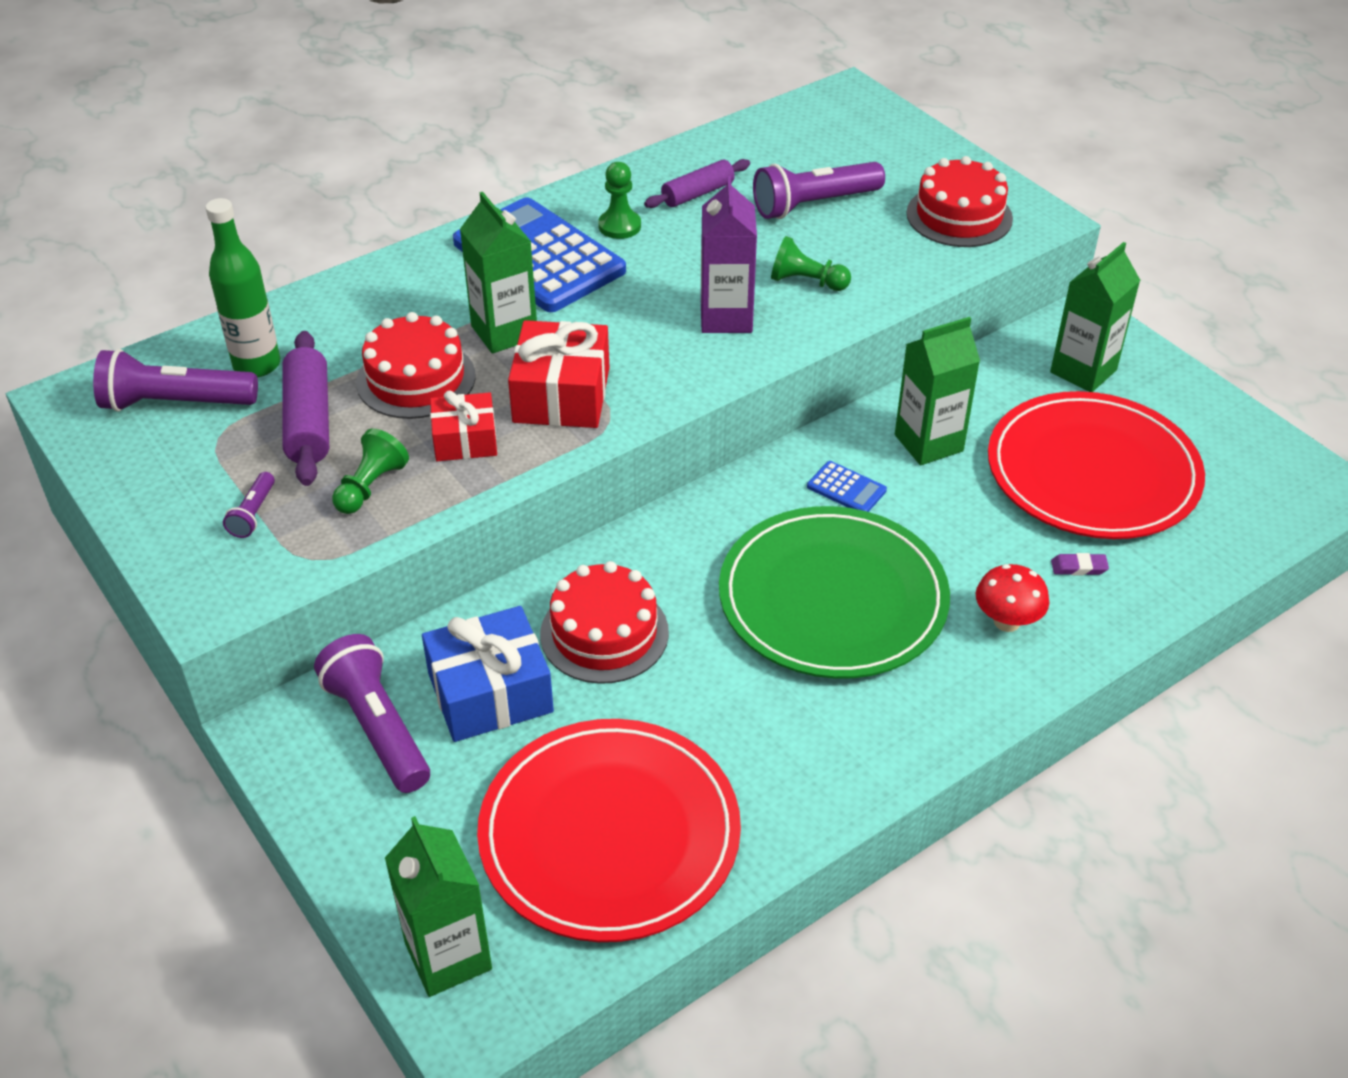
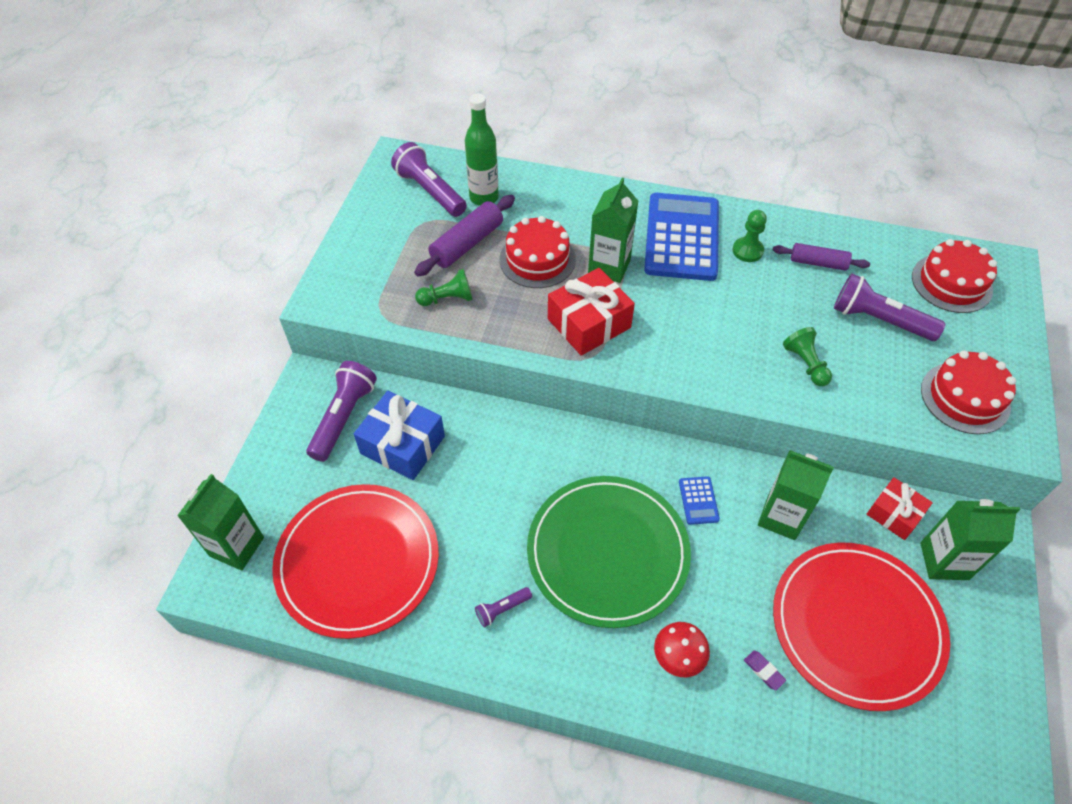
camera: 50 degrees right, 10 degrees up
(253, 514) = (389, 271): purple flashlight -> purple flashlight (502, 609)
(465, 440) = (515, 310): red gift -> red gift (894, 514)
(604, 633) = (483, 464): red cake -> red cake (951, 283)
(726, 317) = (730, 349): purple carton -> none

